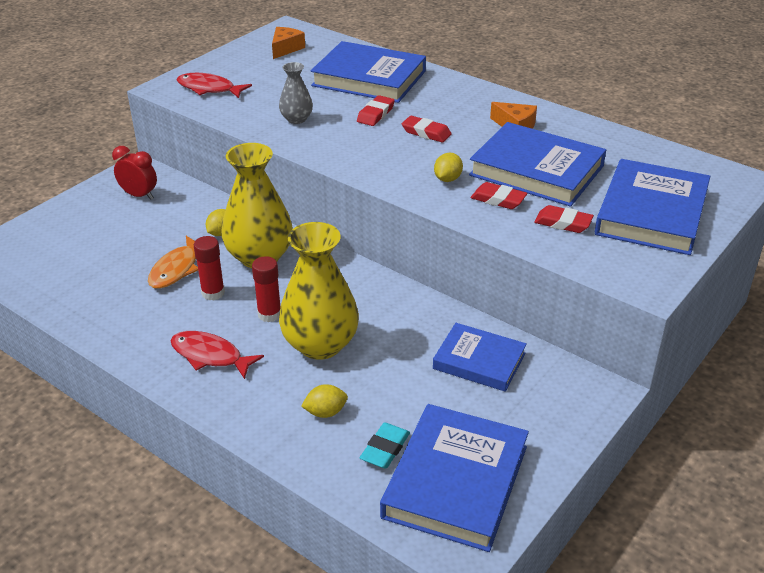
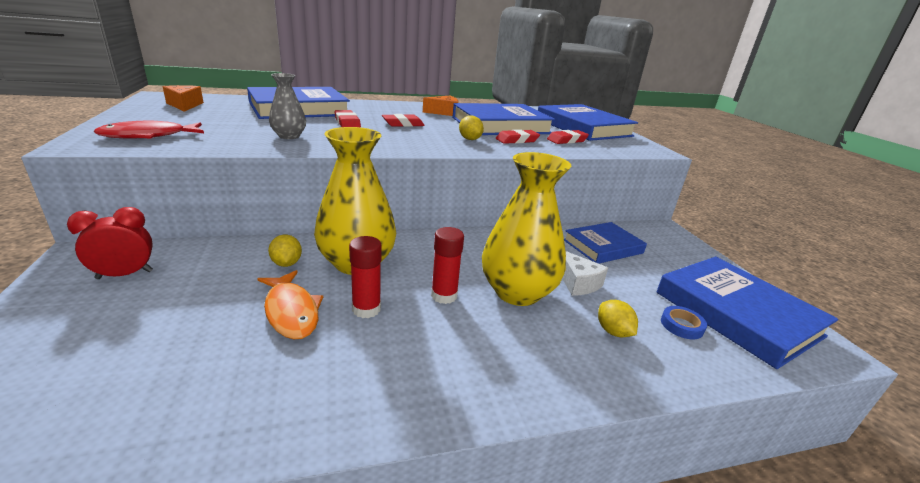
camera: 55 degrees left, 10 degrees down
(210, 356) = (463, 358): red fish -> none
(325, 412) = (613, 331): yellow lemon -> yellow lemon turned 45 degrees counterclockwise
(380, 369) = (577, 283): none -> white cheese
(385, 449) = (681, 325): turquoise eraser -> blue tape

